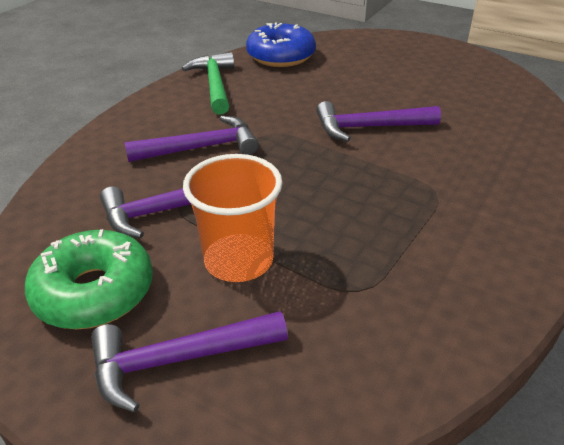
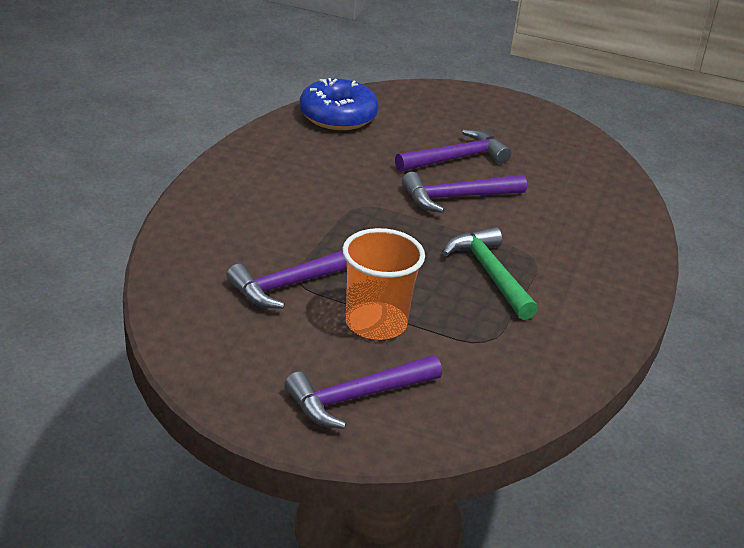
camera: 15 degrees left, 5 degrees down
(94, 292) = (260, 354): green donut -> none
(201, 148) = (295, 223): purple hammer -> purple hammer (456, 158)
(214, 84) = (278, 153): green hammer -> green hammer (490, 274)

